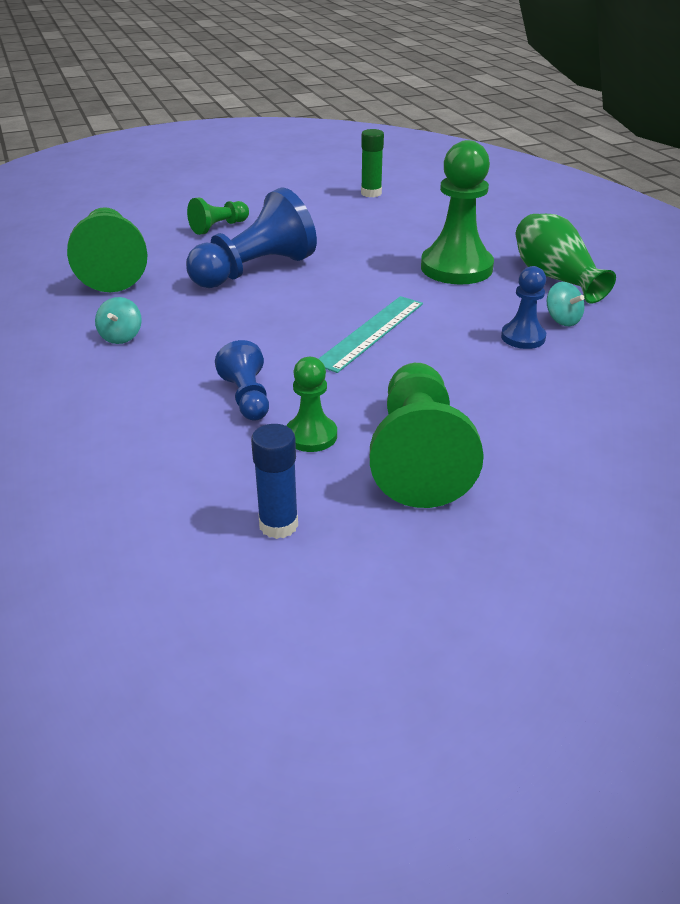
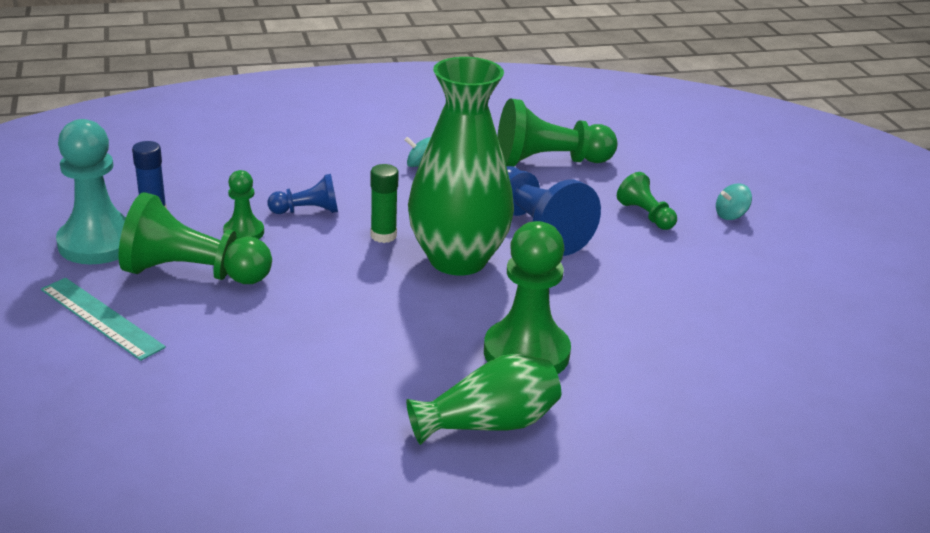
camera: 95 degrees right, 5 degrees down
(325, 303) = (458, 259): none -> green vase
(371, 193) = (765, 325): green glue stick -> green glue stick (383, 236)
(371, 333) = (391, 277): turquoise ruler -> turquoise ruler (101, 318)
(379, 558) = (98, 243): none -> turquoise pawn
(523, 337) = (353, 365): blue pawn -> none
(562, 320) = (381, 401): turquoise spinning top -> turquoise spinning top (730, 215)

